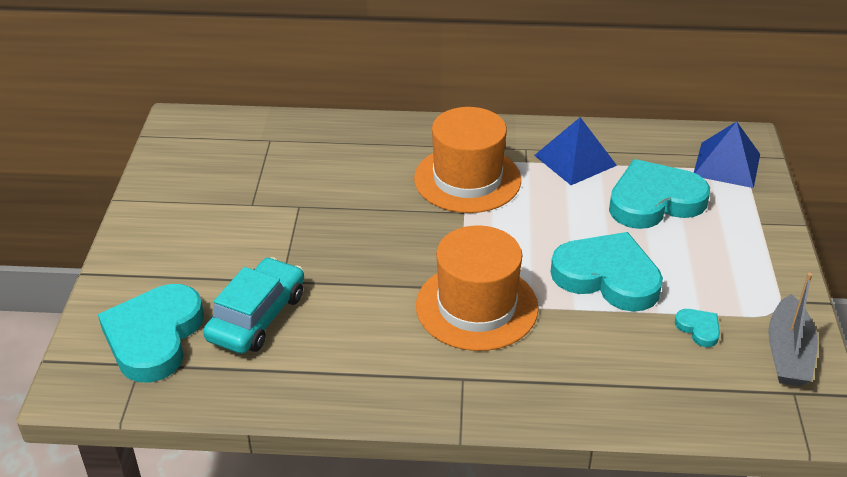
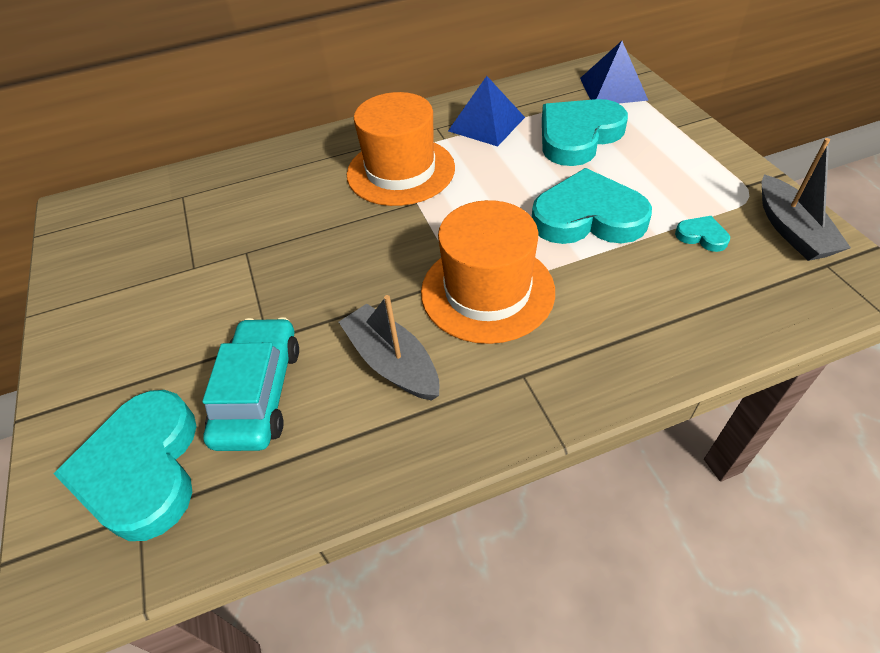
camera: 20 degrees left, 10 degrees up
(367, 332) = (392, 362): none -> grey boat

